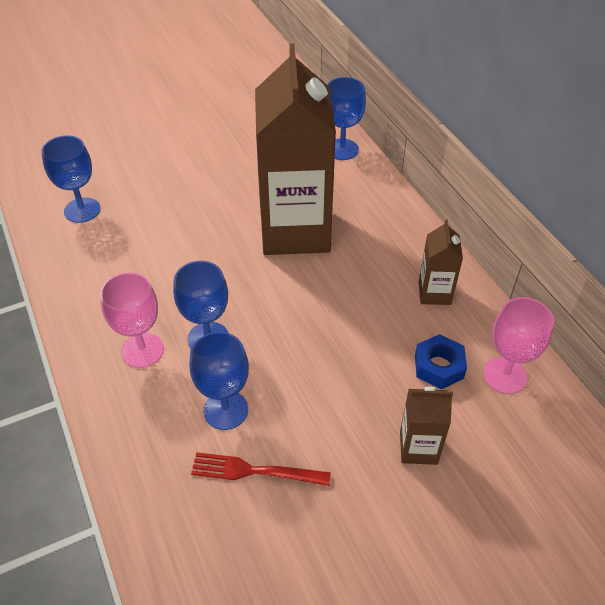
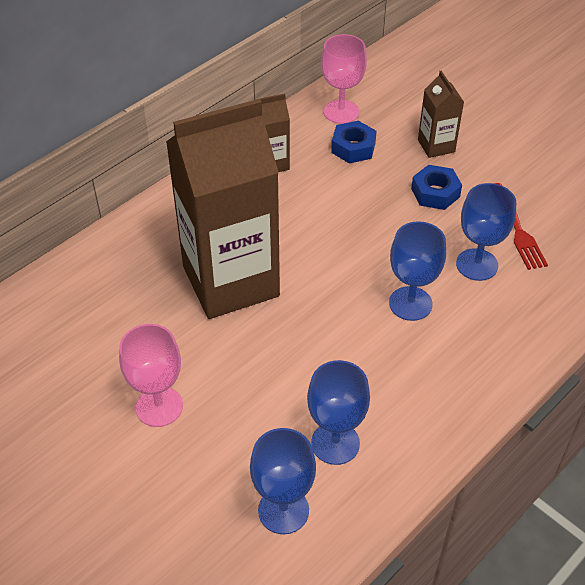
camera: 110 degrees left, 0 degrees up
(142, 350) = (453, 349): pink goblet -> pink goblet (159, 406)
(341, 415) = (435, 193): none -> blue nut
(342, 149) = (70, 277): blue goblet -> blue goblet (335, 443)

